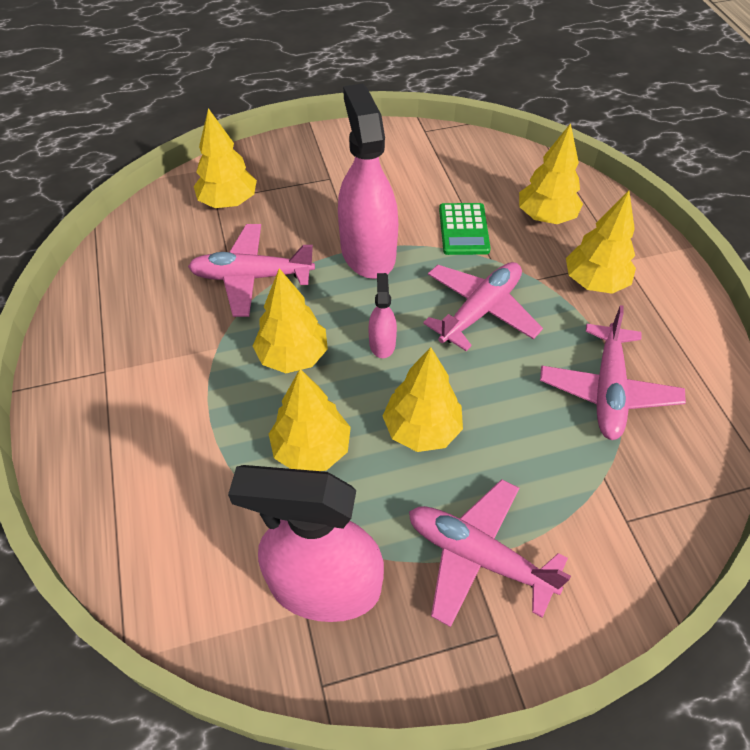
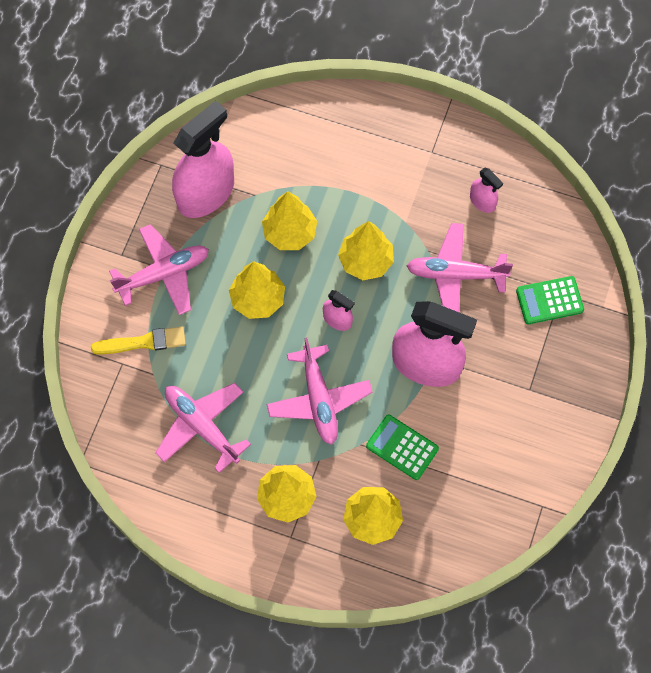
camera: 125 degrees right, 15 degrees up
(146, 297) = (482, 201): none -> pink spray bottle
(228, 202) = (549, 300): yellow tree -> green calculator
(251, 277) = (455, 274): pink plane -> pink plane turned 120 degrees counterclockwise
(581, 516) = (143, 342): none -> yellow brush

